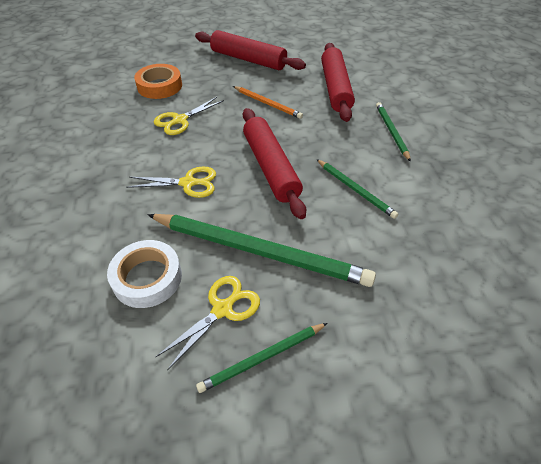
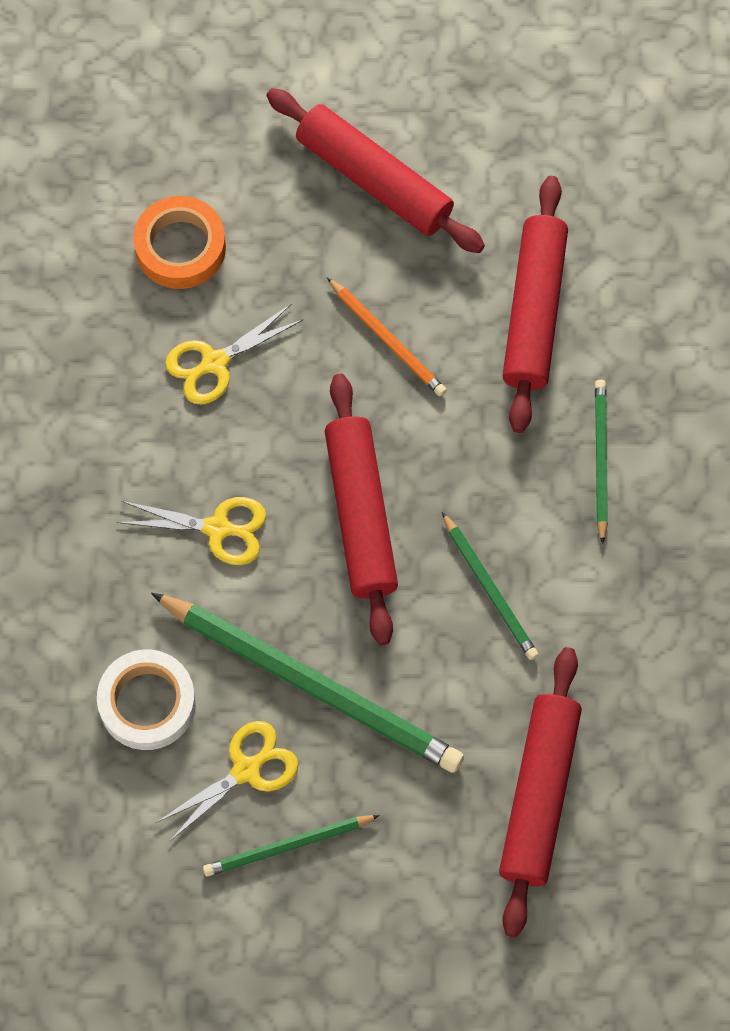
camera: 10 degrees right, 20 degrees up
(433, 293) = (538, 795): none -> red rolling pin

